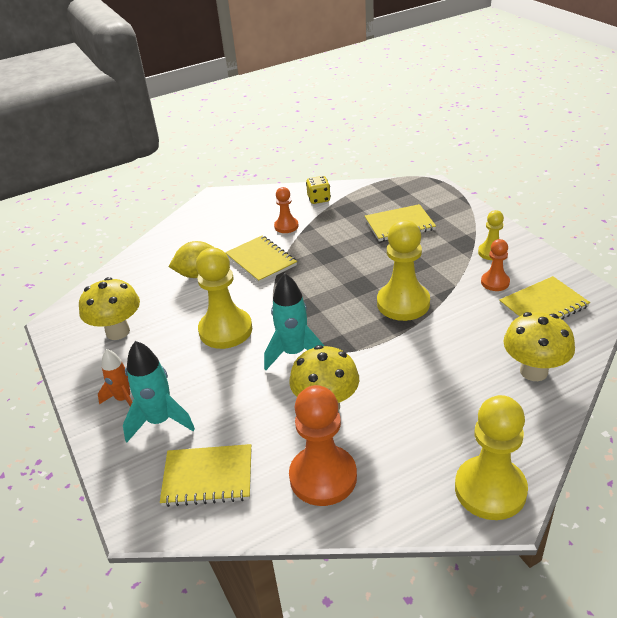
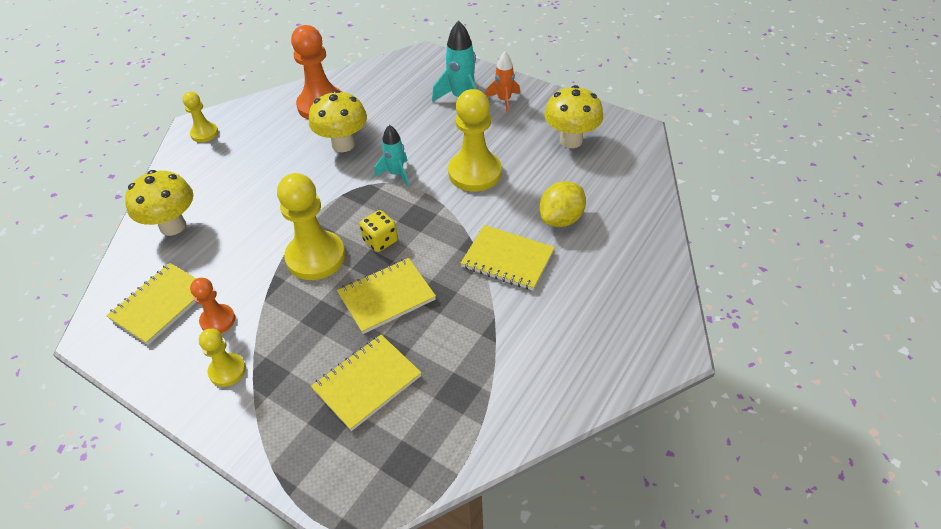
camera: 150 degrees right, 10 degrees up
(208, 477) = (398, 82): yellow notebook -> yellow notebook (386, 297)
(286, 226) = (521, 325): orange pawn -> none
(294, 353) = (396, 174): turquoise rocket -> turquoise rocket, size x0.66
(319, 199) = (516, 399): yellow dice -> yellow dice (380, 241)
(490, 489) = (204, 133): yellow pawn -> yellow pawn, size x0.54

